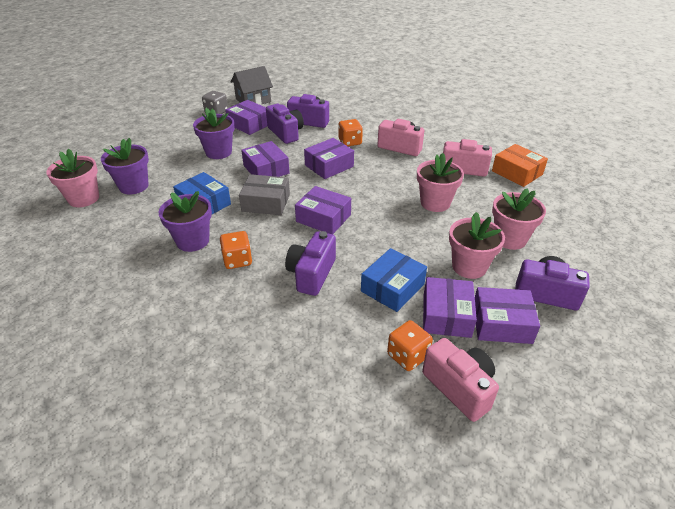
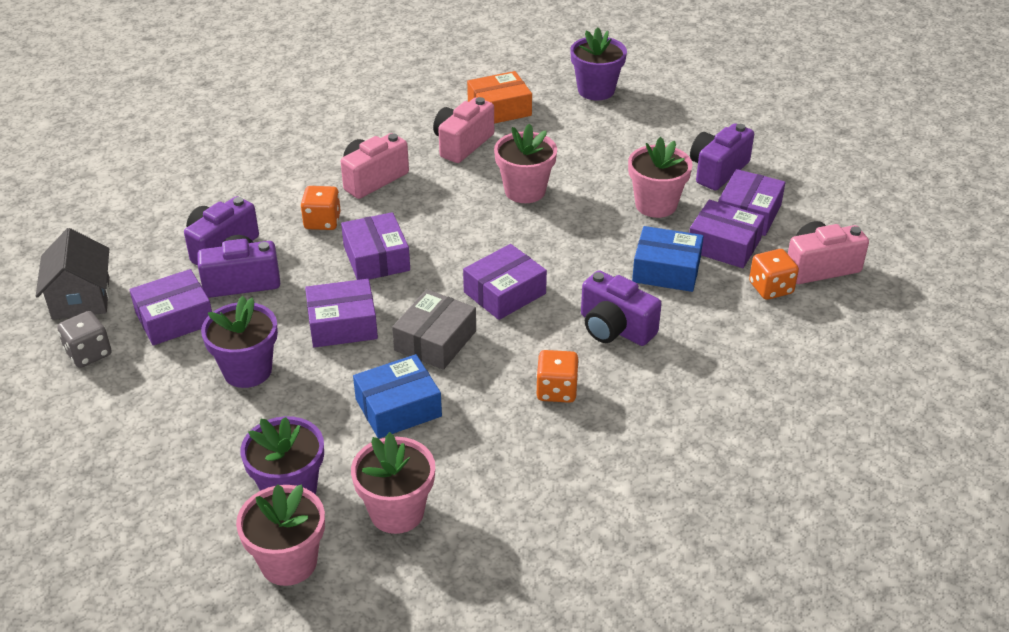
camera: 70 degrees left, 0 degrees up
(192, 241) = (489, 431): purple flower pot -> purple flower pot (596, 90)
(392, 287) = (666, 270): blue box -> blue box turned 45 degrees counterclockwise
(509, 239) = (622, 161): pink flower pot -> pink flower pot (397, 512)

